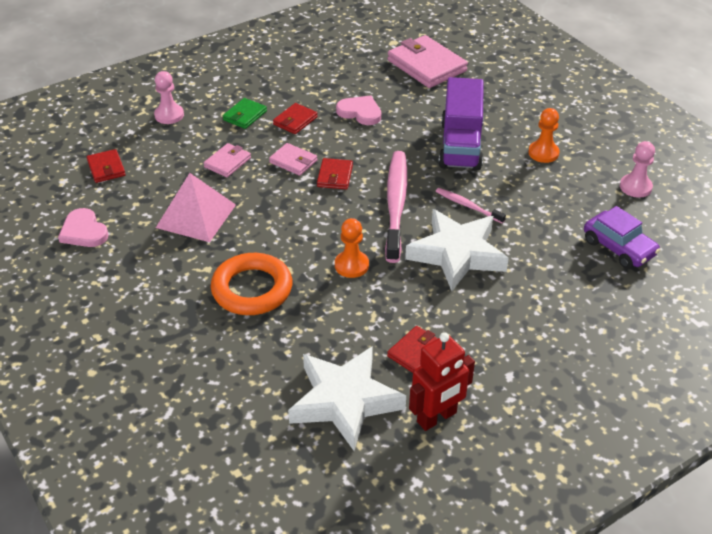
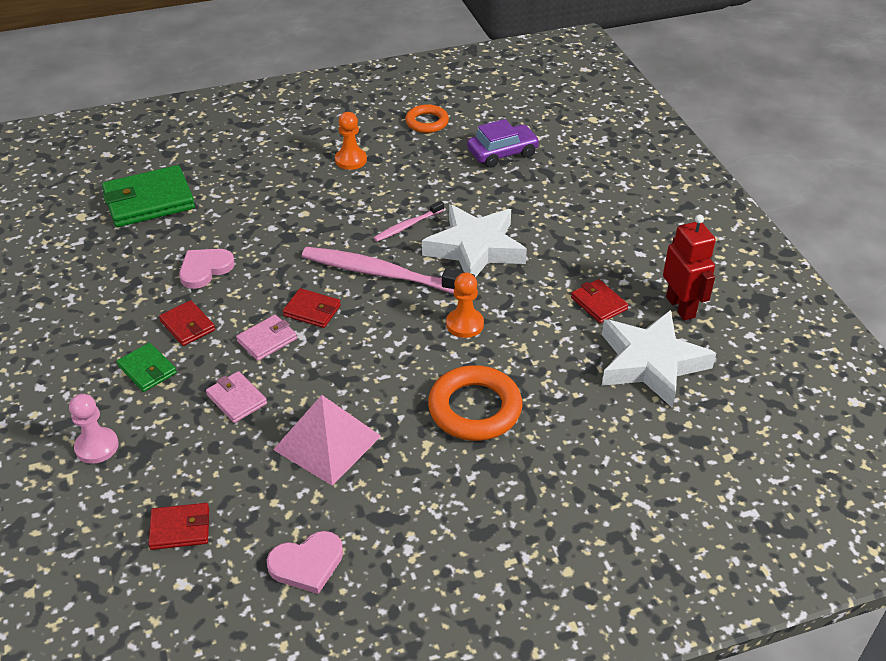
camera: 75 degrees left, 0 degrees up
(426, 66) = (149, 201): pink wallet -> green wallet
(460, 145) = (308, 209): purple truck -> none
(635, 187) = (427, 122): pink pawn -> orange ring

